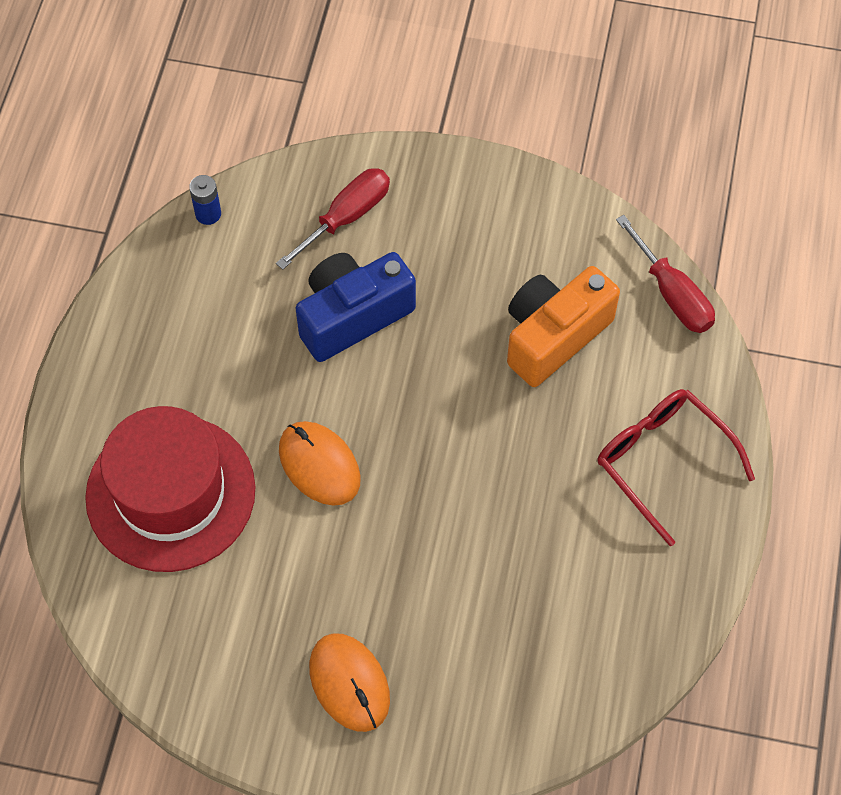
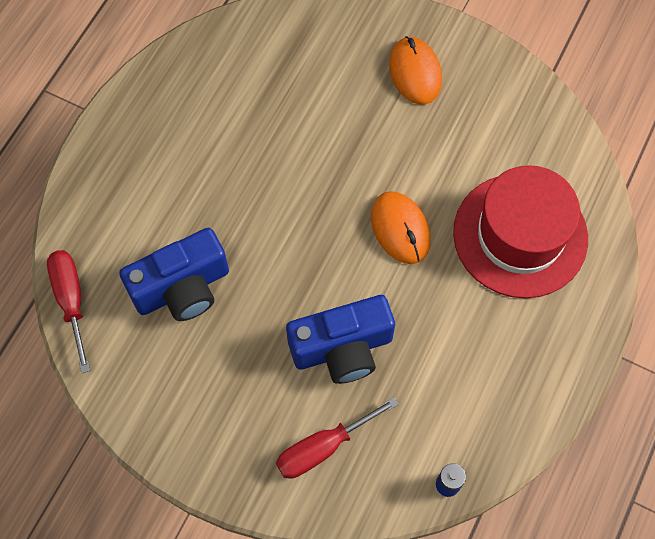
camera: 165 degrees left, 5 degrees up
(553, 336) = (182, 288): orange camera -> blue camera
(663, 462) = (138, 167): red glasses -> none

